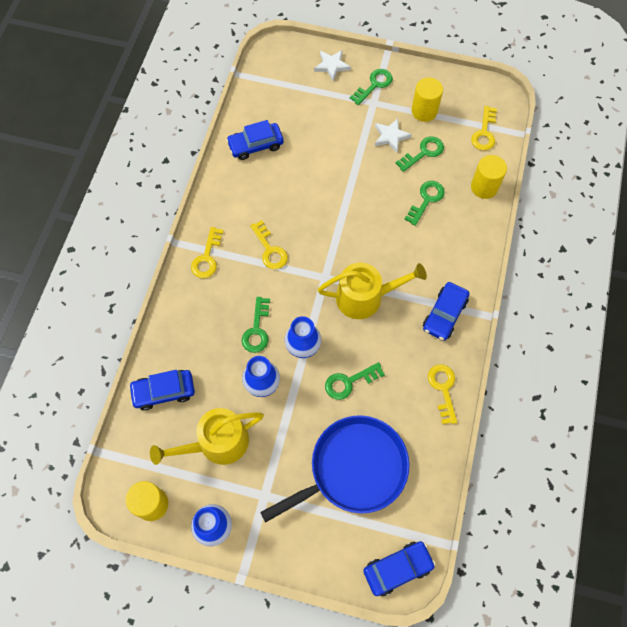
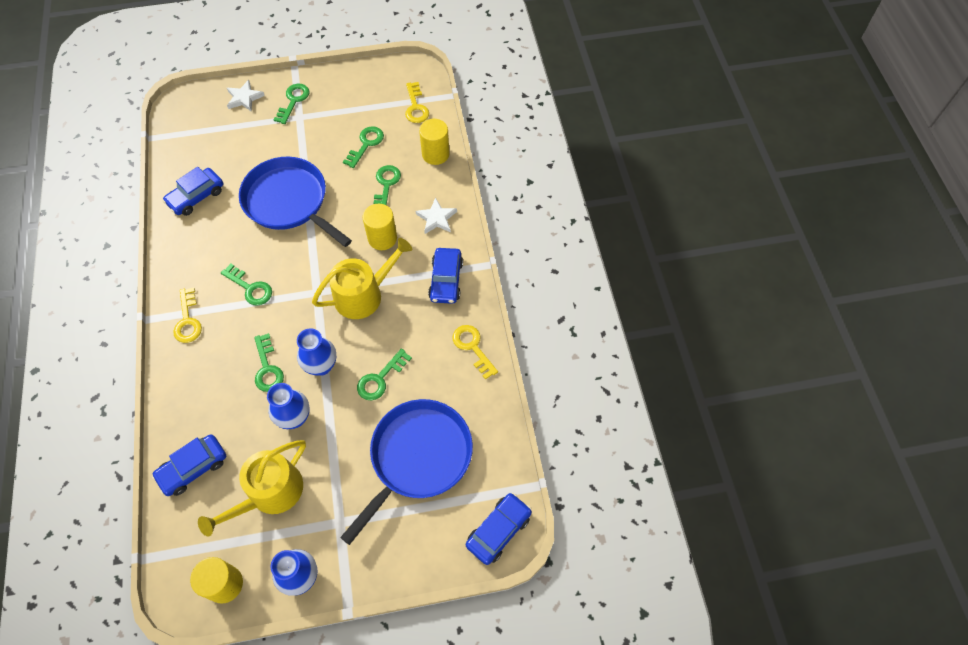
camera: 25 degrees left, 5 degrees down
(270, 249) = (250, 288): yellow key -> green key
(333, 182) = (289, 202): none -> blue pan
(391, 136) = (328, 141): white star -> white star (436, 218)
(424, 111) = (351, 107): yellow cylinder -> yellow cylinder (382, 238)

